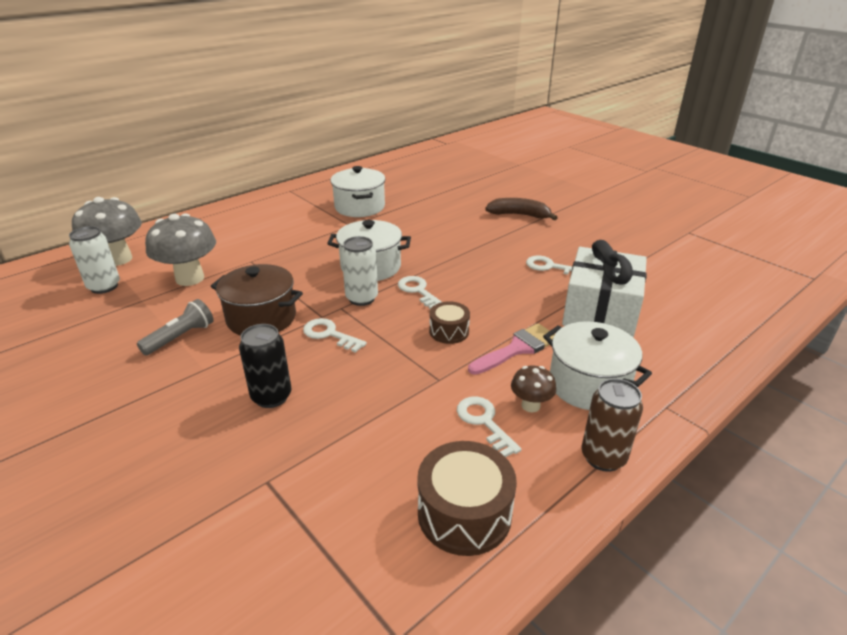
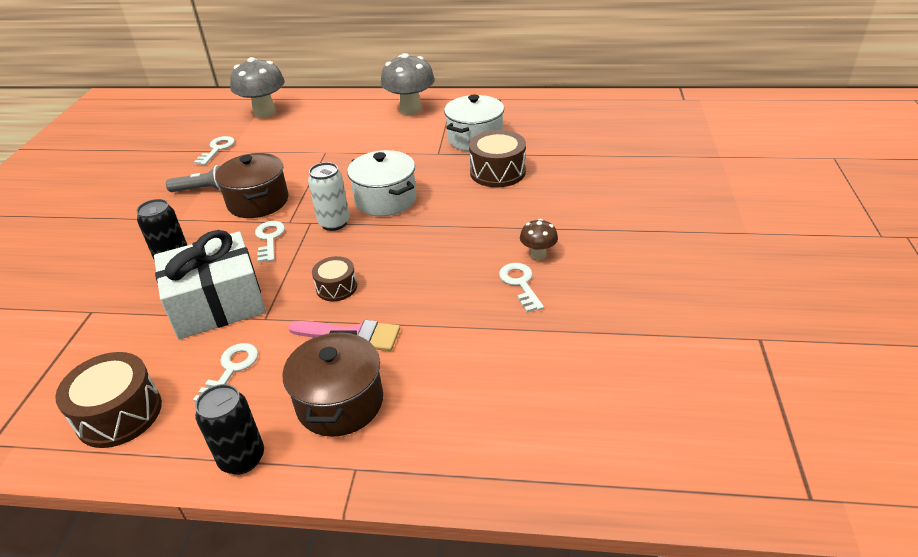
camera: 50 degrees right, 5 degrees up
(104, 287) = (228, 130): white can -> none
(190, 278) = (273, 148): grey mushroom -> grey mushroom (410, 109)
(415, 219) = (497, 172): none -> brown drum
(418, 291) = (378, 240): white key -> white key (217, 149)
(519, 215) = (599, 215): brown banana -> none
(530, 405) = (276, 383): brown mushroom -> brown mushroom (538, 254)
(588, 385) = (340, 402): white pot -> brown pot
(600, 311) = (478, 353): white gift -> white gift (217, 304)
(603, 457) = (242, 458): brown can -> black can

